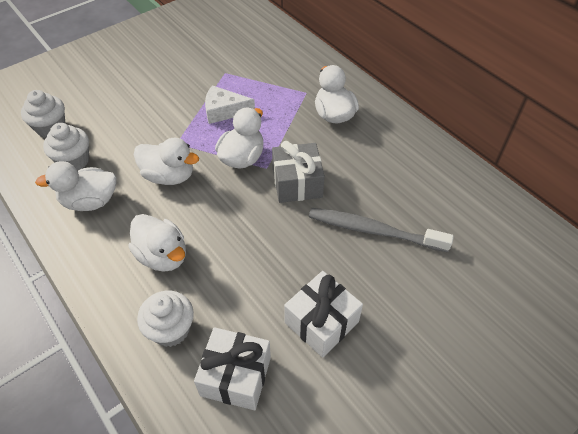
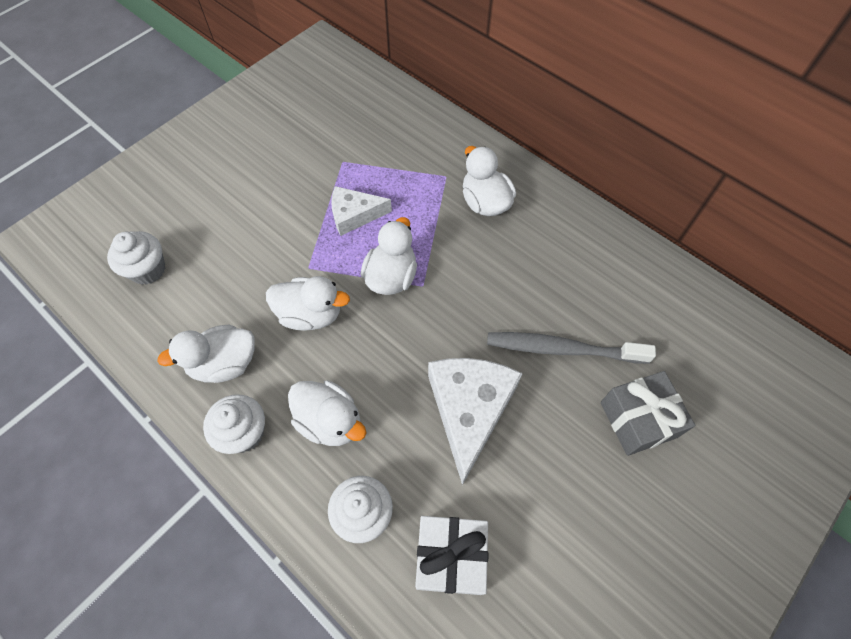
camera: 10 degrees left, 10 degrees up
(74, 161) = (189, 311): white cupcake -> white cupcake (244, 433)
(281, 265) = (469, 410): none -> white cheese
(297, 183) = (463, 301): grey gift -> grey gift (638, 419)
(321, 322) = (529, 474): white gift -> none

